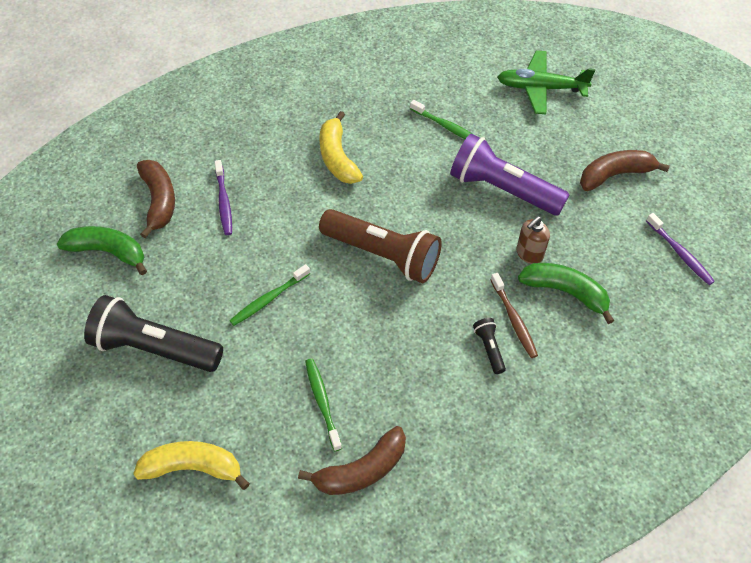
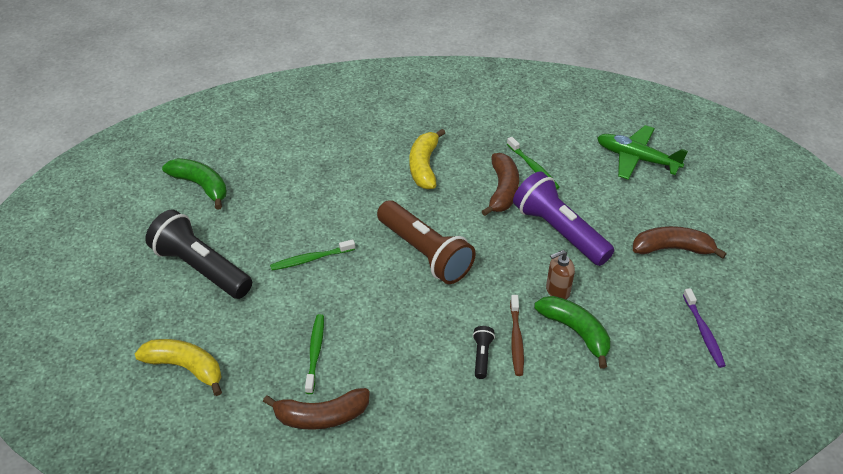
camera: 20 degrees right, 10 degrees down
(159, 201) = (259, 159): brown banana -> brown banana (502, 190)
(224, 202) = (311, 174): purple toothbrush -> none

